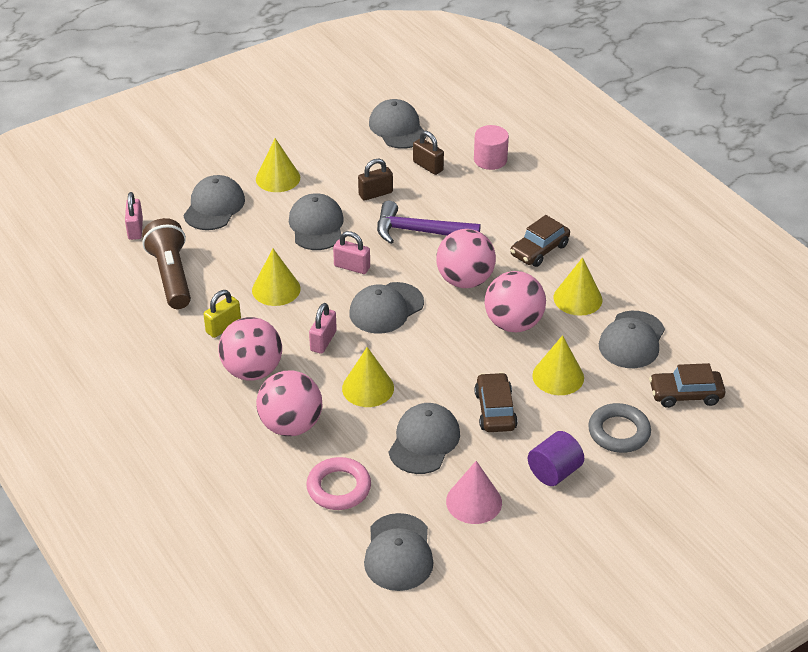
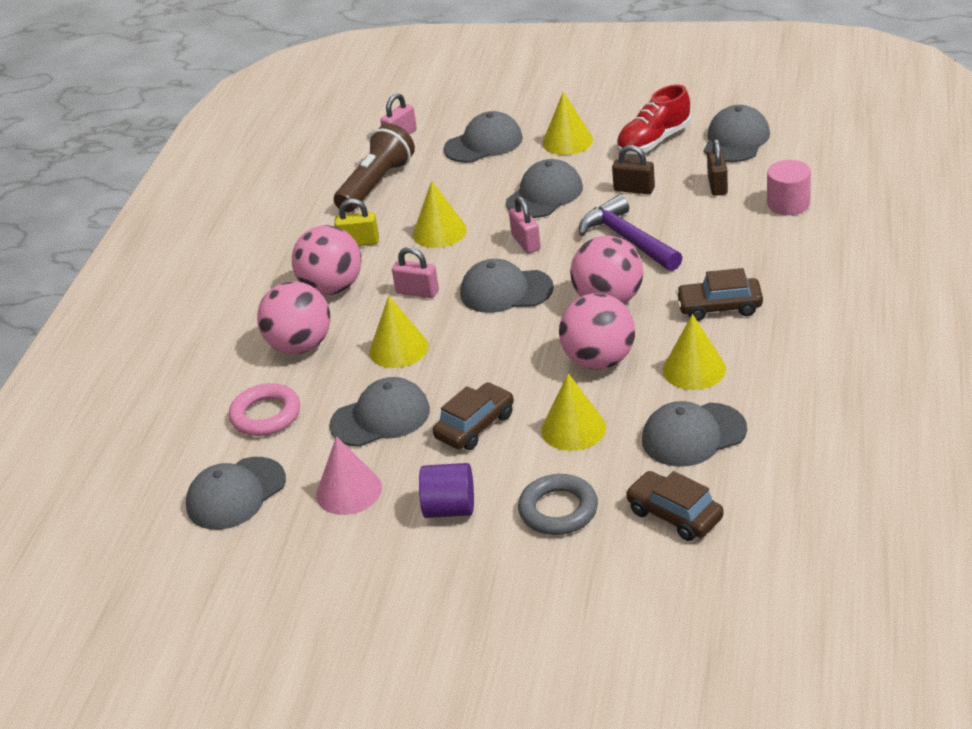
camera: 50 degrees right, 5 degrees down
(323, 341) = (417, 292): pink padlock -> pink padlock turned 45 degrees clockwise
(341, 152) = (654, 141): none -> red shoe

